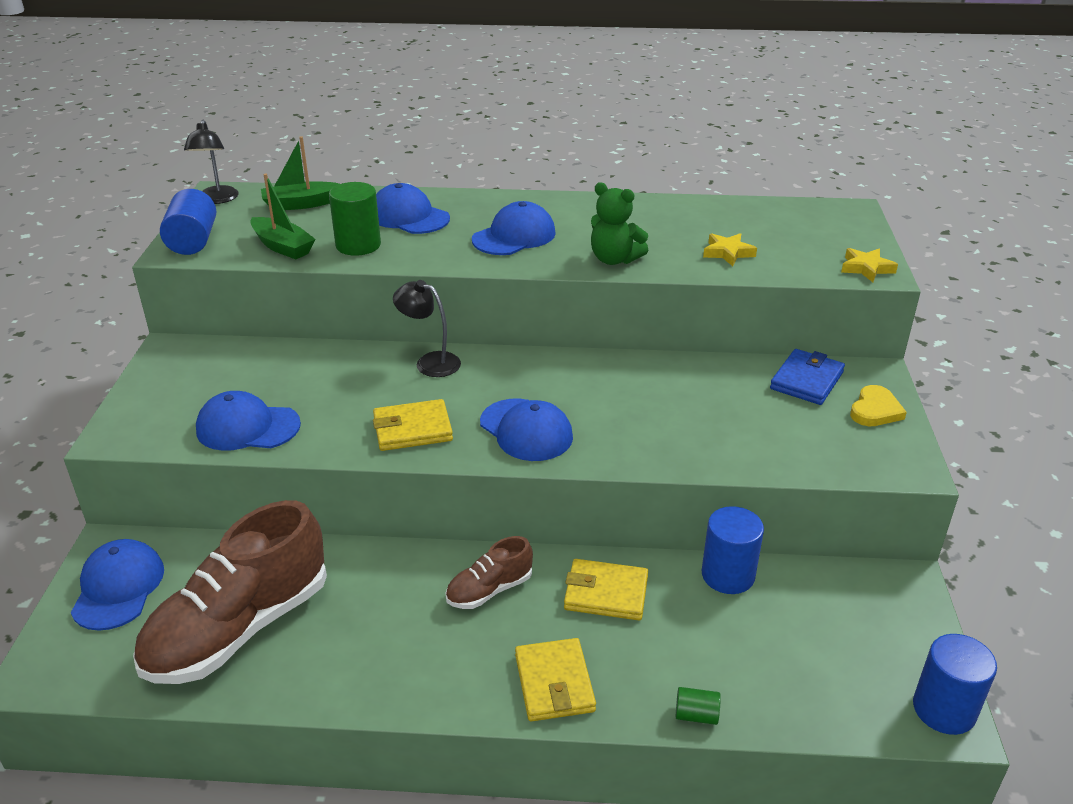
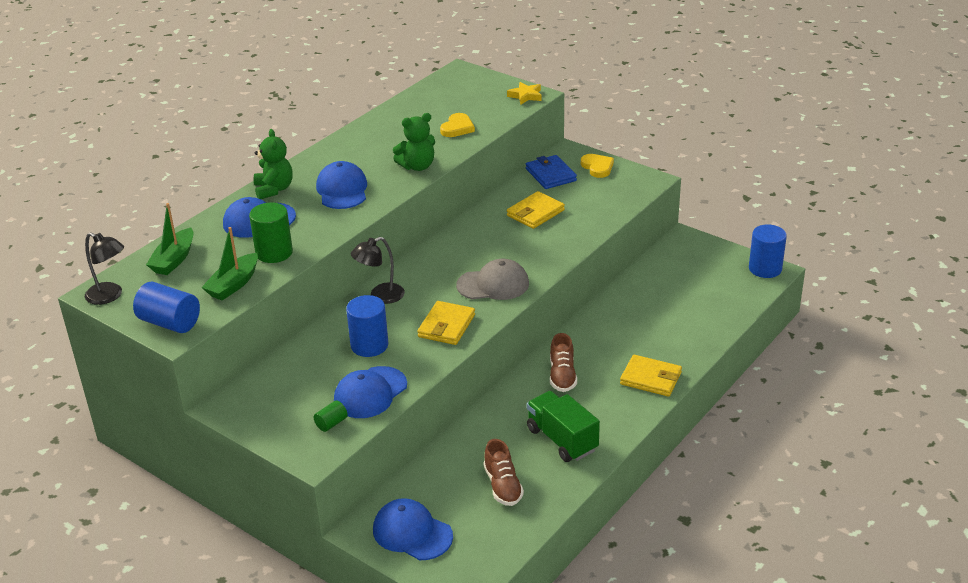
camera: 55 degrees left, 0 degrees up
(239, 628) = (503, 486): brown shoe -> brown shoe, size x0.48
(283, 247) = (233, 284): green boat -> green boat turned 135 degrees clockwise
(360, 645) = (562, 439): none -> green truck
(473, 203) = (274, 189): none -> green teddy bear
(526, 430) = (493, 284): blue cap -> grey cap
(606, 593) = (603, 335): yellow wallet -> yellow wallet (535, 213)
(696, 715) = (709, 341): green cylinder -> green cylinder (331, 423)
(728, 253) = (457, 128): yellow star -> yellow heart
(728, 575) = (628, 289): blue cylinder -> blue cylinder (369, 345)

